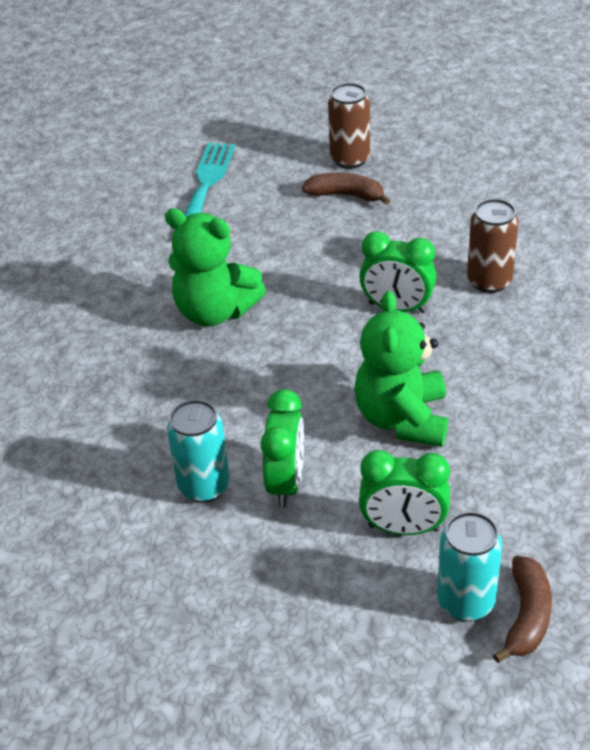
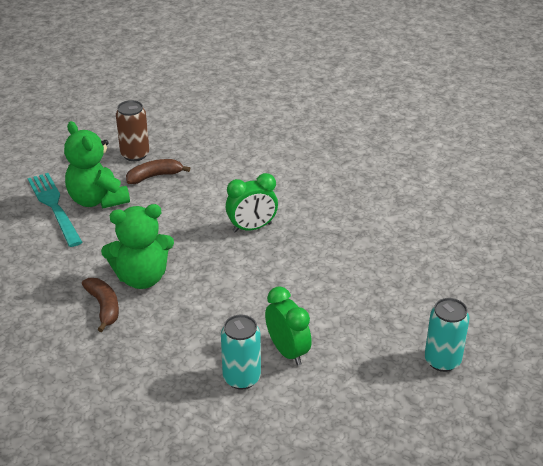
camera: 40 degrees left, 5 degrees down
(402, 419) = (316, 286): green teddy bear -> green teddy bear (97, 200)
(403, 528) = (375, 341): green clock -> none
(489, 281) = (289, 191): brown can -> none
(526, 616) = (477, 351): brown banana -> brown banana (104, 307)

